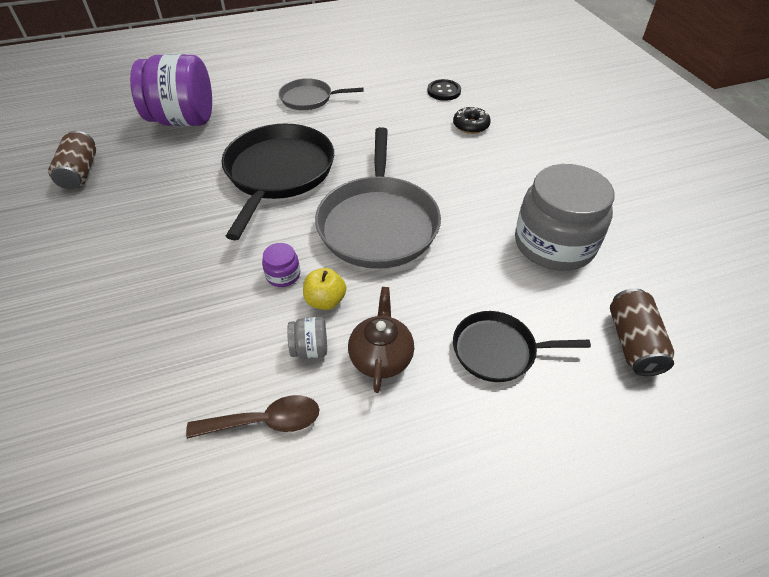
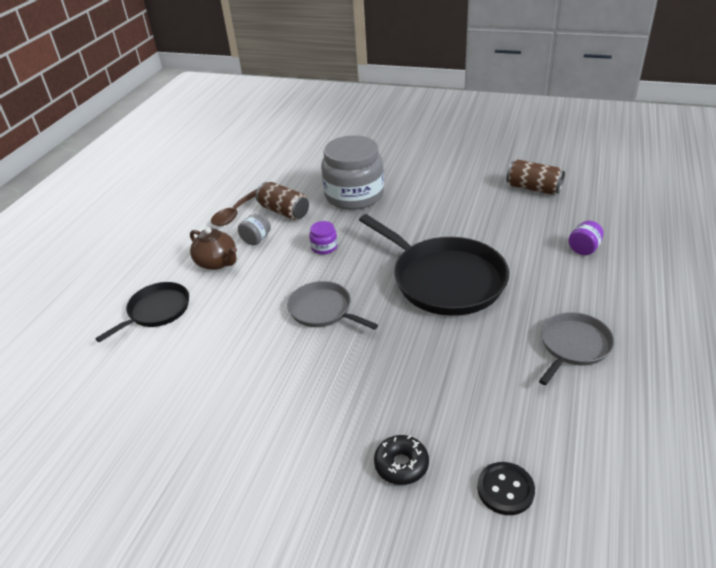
camera: 130 degrees right, 10 degrees down
(183, 120) = (584, 249): purple jar -> purple jar, size x0.41
(325, 301) = (282, 257): yellow apple -> none
(378, 223) = (323, 310): grey pan -> grey pan, size x0.55
(554, 244) = (182, 403): grey jar -> grey jar (354, 195)
(633, 342) = (71, 380): brown can -> brown can (284, 211)

